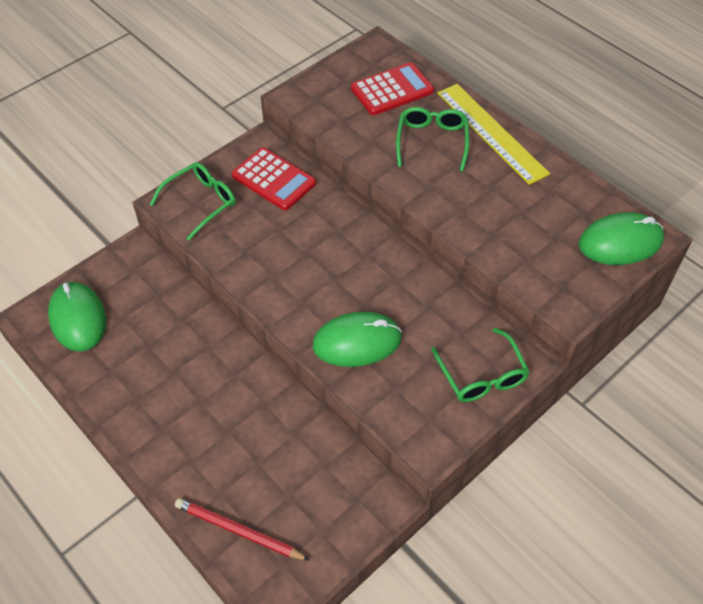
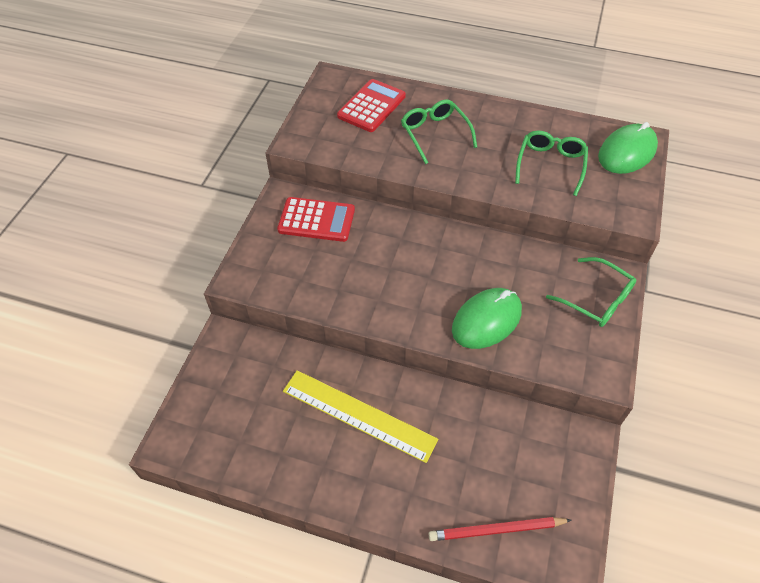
camera: 30 degrees left, 0 degrees up
(78, 318) = (215, 423): green mouse -> none
(201, 202) = (268, 266): green glasses -> green glasses (550, 164)
(491, 132) = (473, 109): yellow ruler -> yellow ruler (358, 415)

